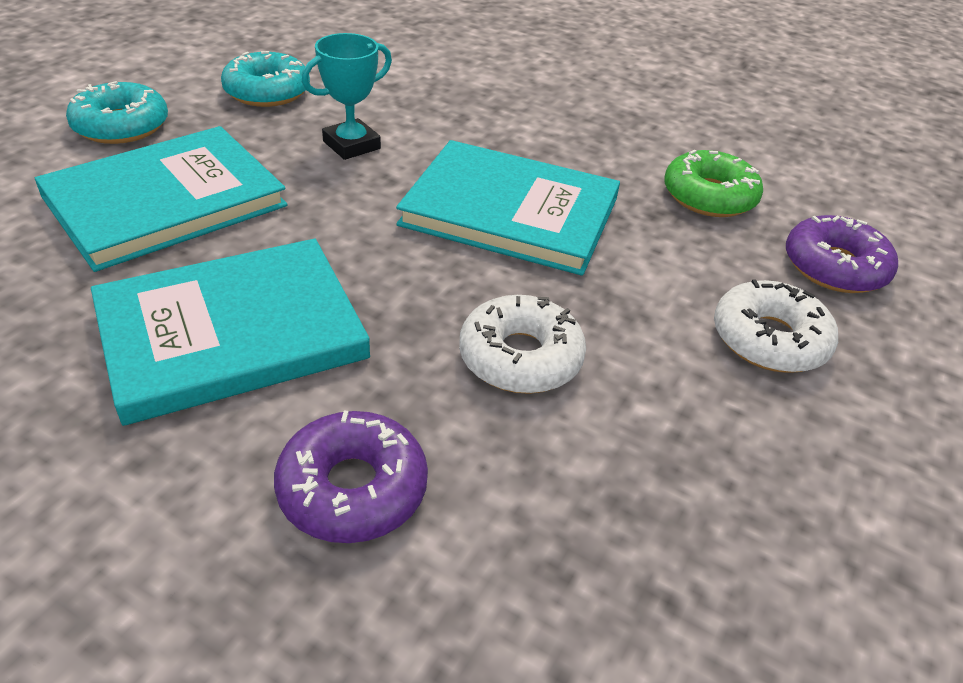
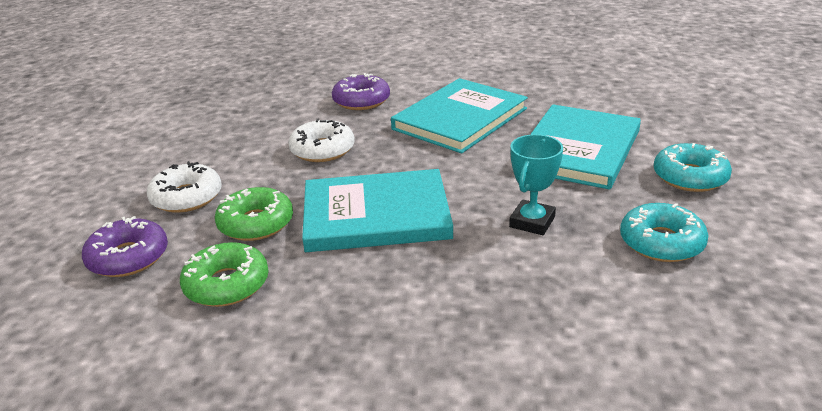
camera: 160 degrees right, 10 degrees down
(666, 255) = (256, 223): none -> green donut

